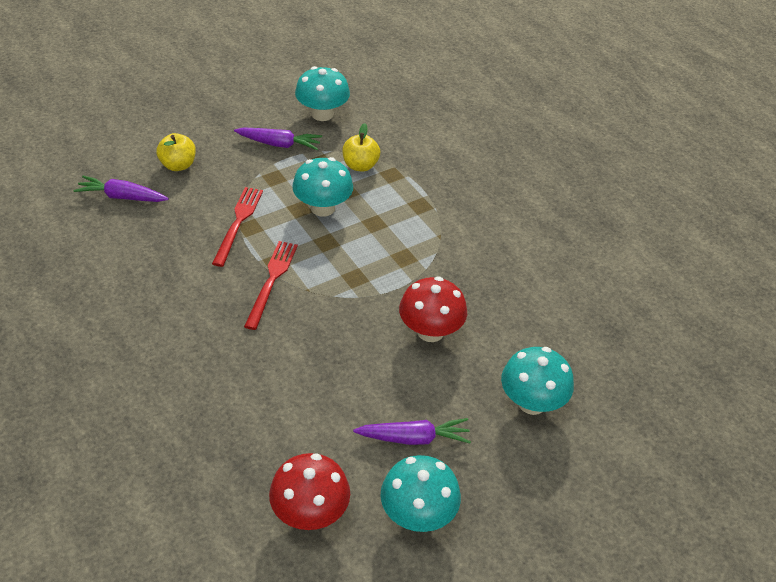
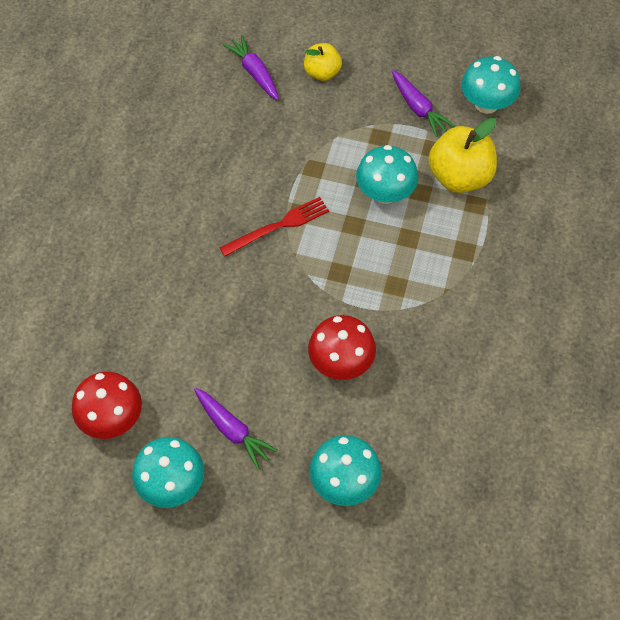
camera: 50 degrees right, 15 degrees up
(238, 223) = (308, 158): red fork -> none
(360, 166) = (459, 177): yellow apple -> yellow apple, size x1.67

